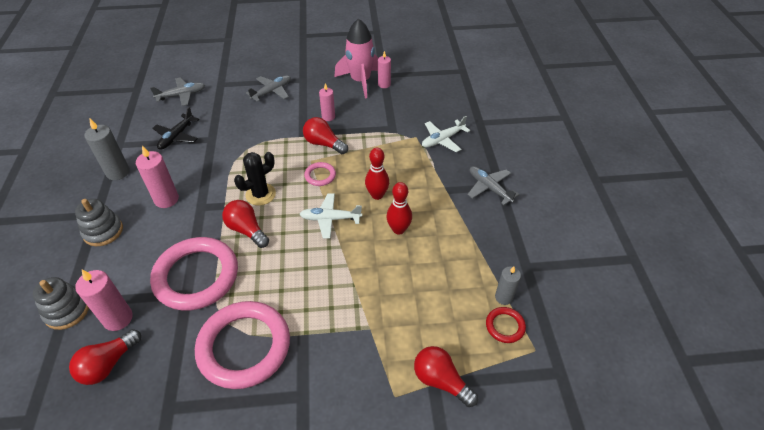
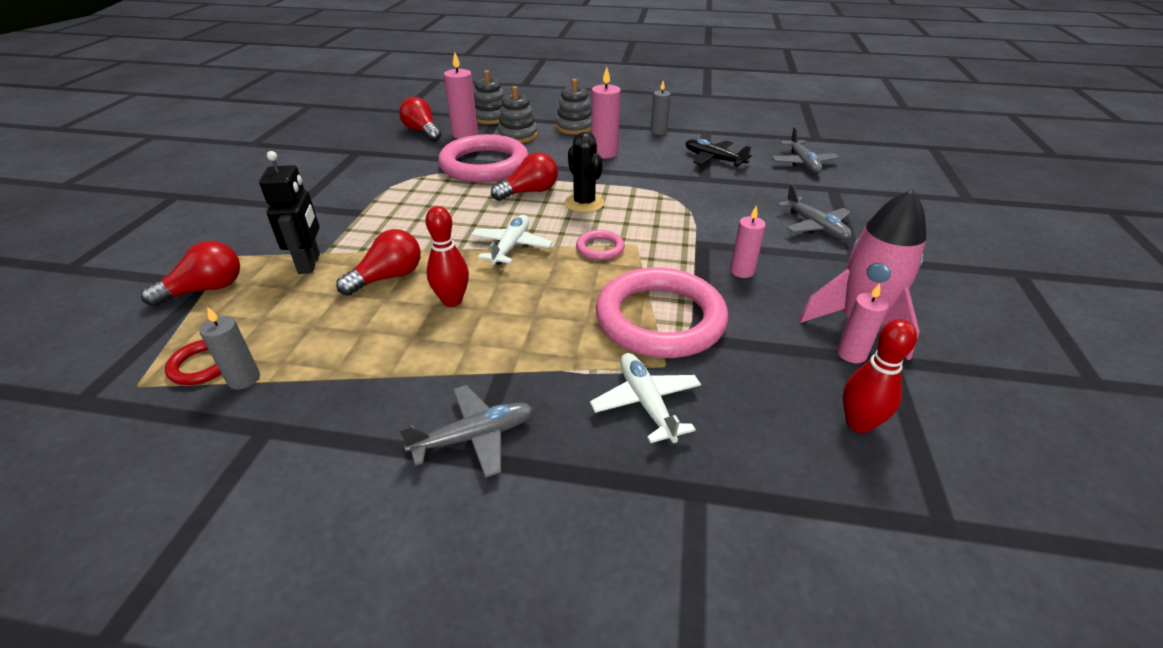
camera: 105 degrees right, 10 degrees down
(118, 172) = (658, 131): grey candle -> grey candle, size x0.65
(124, 271) = (517, 136): none -> grey stacking toy
(244, 347) = (379, 183): pink ring -> pink ring (660, 319)
(323, 144) = (672, 259): red light bulb -> red light bulb (388, 277)
(377, 195) = (533, 292): red bowling pin -> red bowling pin (858, 423)
(386, 329) = (310, 263): none -> black robot

